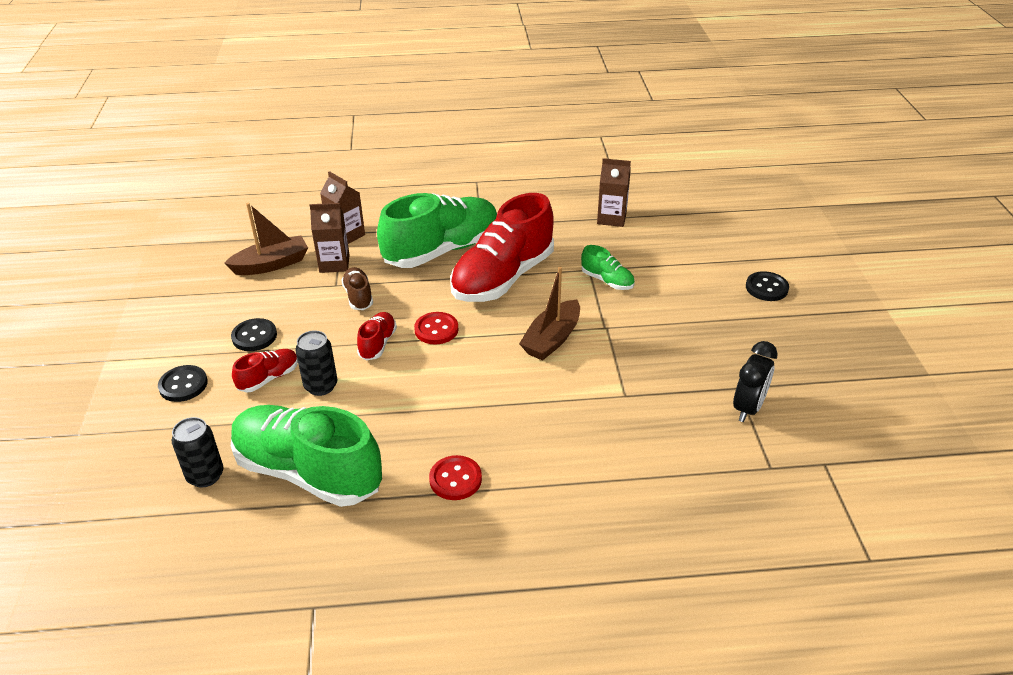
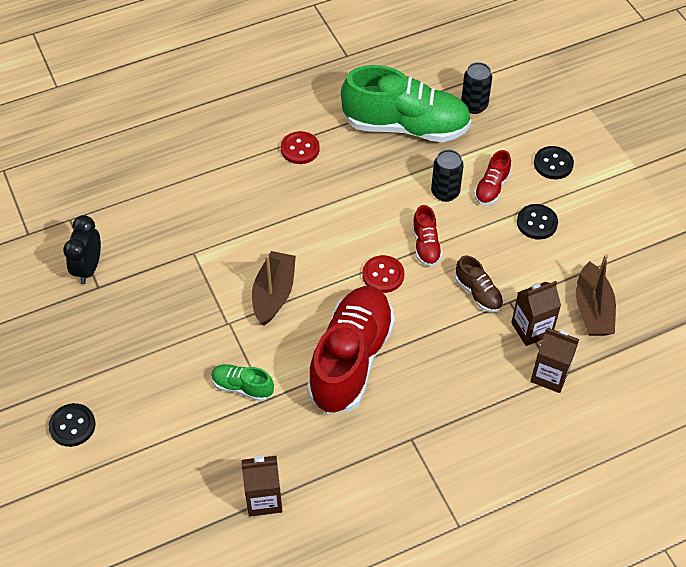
camera: 160 degrees right, 15 degrees up
(271, 264) = (592, 309): brown boat -> brown boat turned 45 degrees counterclockwise
(442, 250) = (433, 382): green shoe -> none

